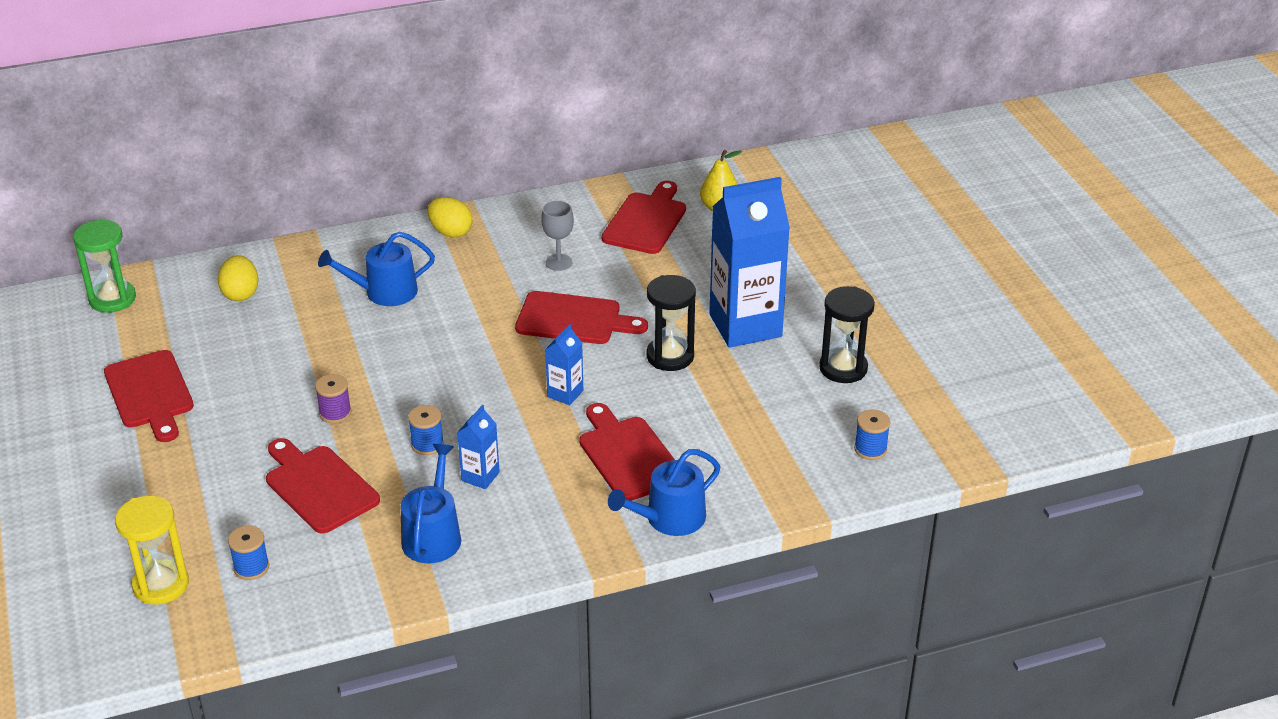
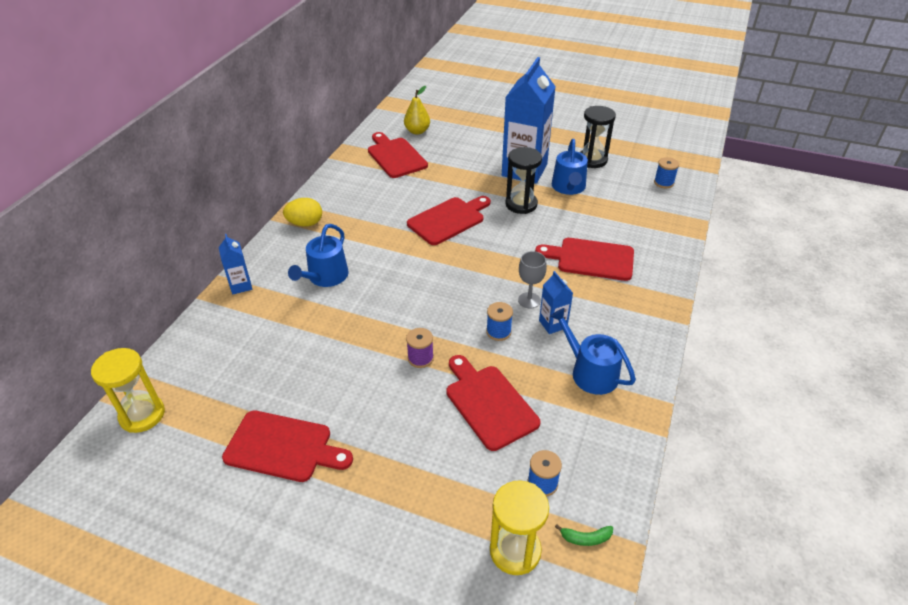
camera: 50 degrees left, 5 degrees up
(112, 299) = (142, 415): green hourglass -> yellow hourglass
(212, 623) = (585, 538): none -> green banana
(241, 294) = (235, 342): yellow egg -> none
(319, 487) = (489, 403): red cutting board -> red cutting board turned 60 degrees clockwise
(559, 262) = (390, 200): grey goblet -> grey goblet (529, 300)
(565, 394) = (511, 255): blue carton -> blue carton (241, 286)
(669, 519) = (660, 271): blue watering can -> blue watering can (568, 187)

